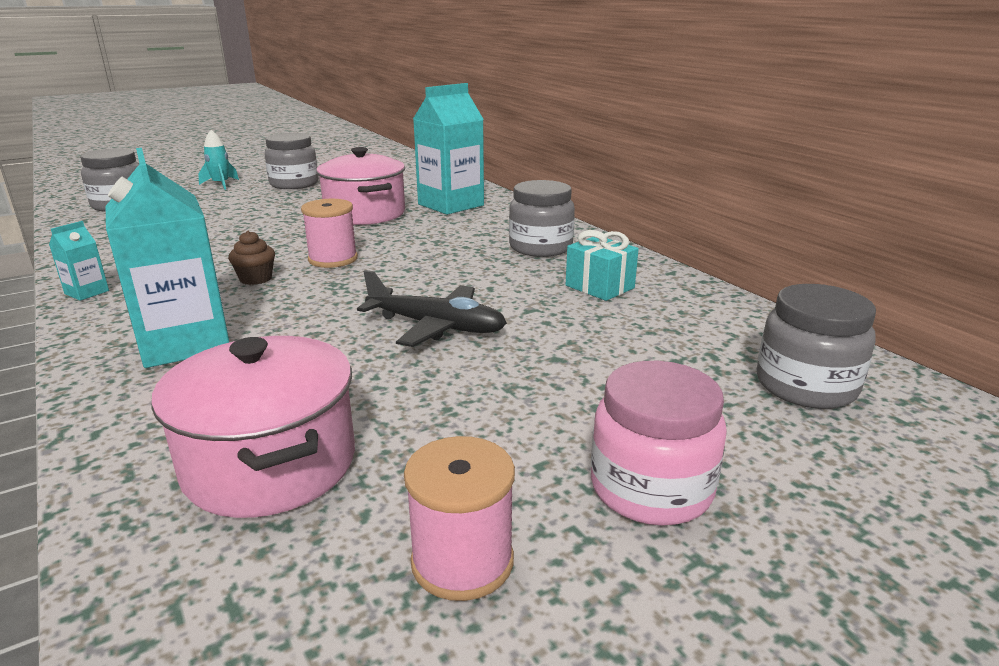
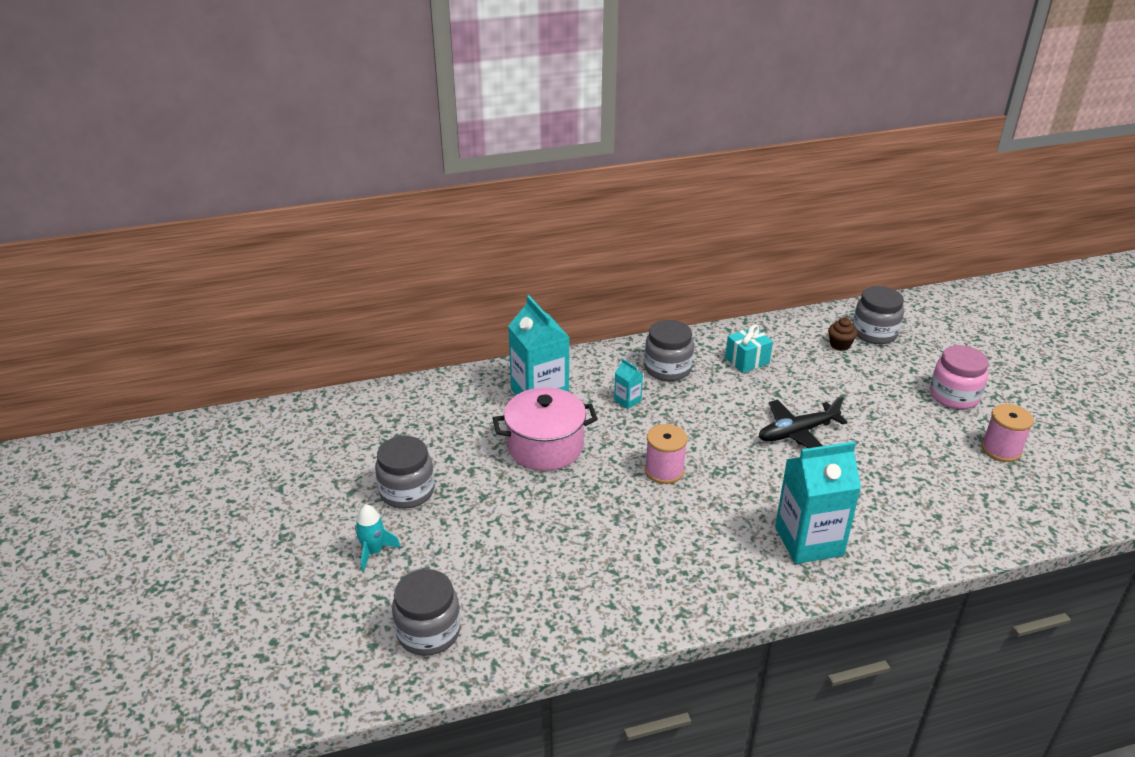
camera: 75 degrees left, 10 degrees up
(87, 292) = (707, 608): turquoise carton -> turquoise carton (627, 401)
(256, 279) = (698, 512): brown cupcake -> brown cupcake (840, 345)
(270, 464) = (942, 499): pink pot -> none
(436, 326) = (797, 432): black plane -> black plane turned 150 degrees counterclockwise

